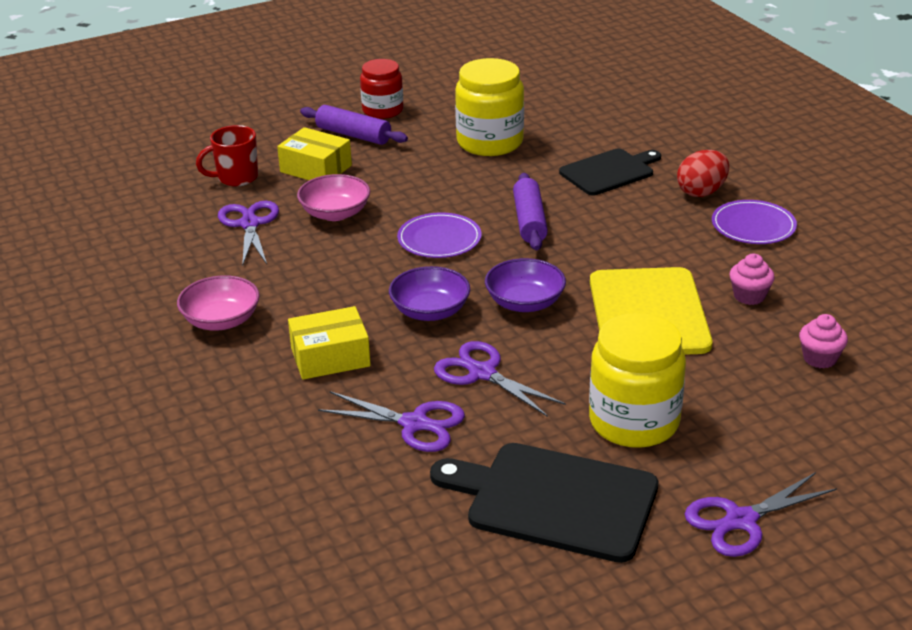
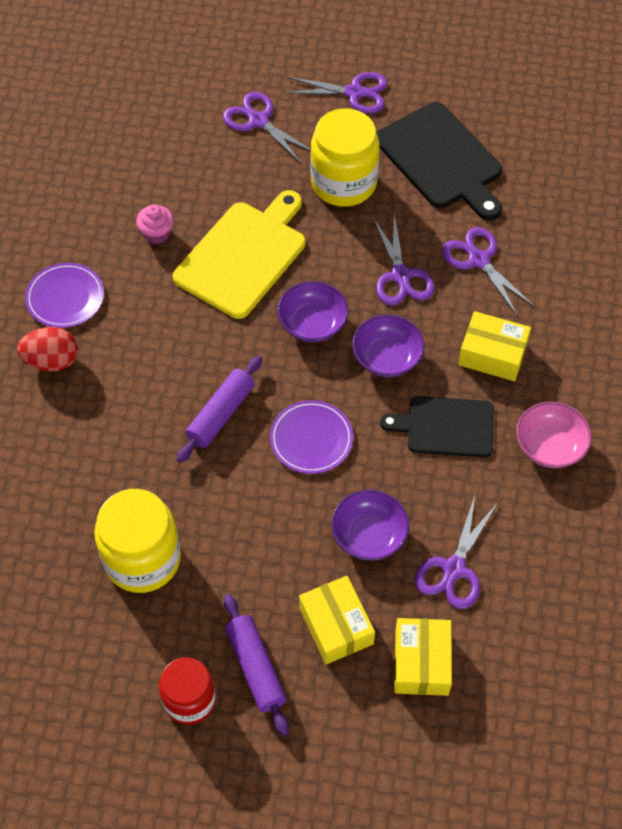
camera: 145 degrees left, 25 degrees up
(236, 178) = (421, 662): red mug -> yellow box
(335, 213) = (369, 535): pink bowl -> purple bowl
(609, 172) = (90, 438): black cutting board -> black cutting board (445, 427)
(800, 432) = (258, 121): none -> purple scissors
(819, 358) = (180, 160): pink cupcake -> none

